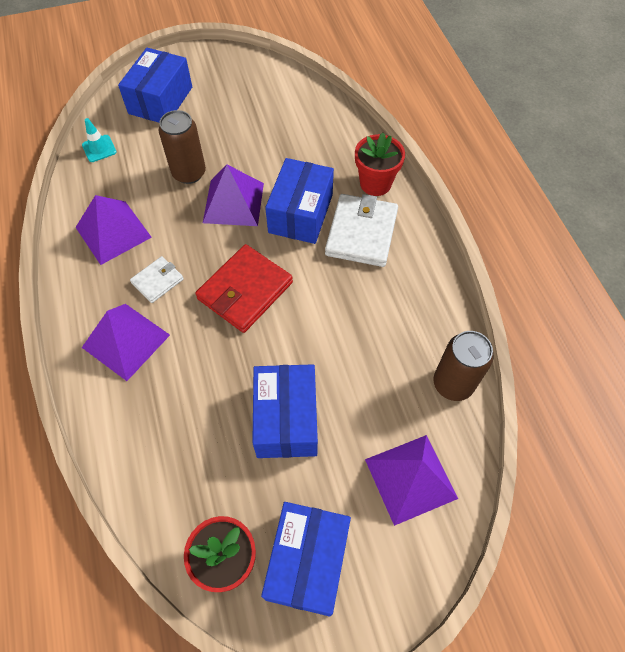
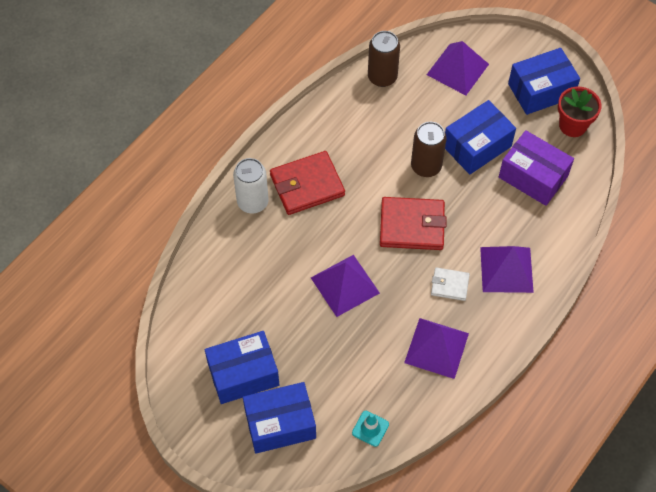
camera: 125 degrees left, 0 degrees up
(189, 173) = (341, 338): brown can -> brown can (426, 166)
(200, 451) = (533, 177): none -> purple box
(300, 213) = (320, 233): blue box -> blue box (243, 374)
(361, 233) = (307, 185): white wallet -> red wallet
(375, 183) = (252, 202): red flower pot -> white can

